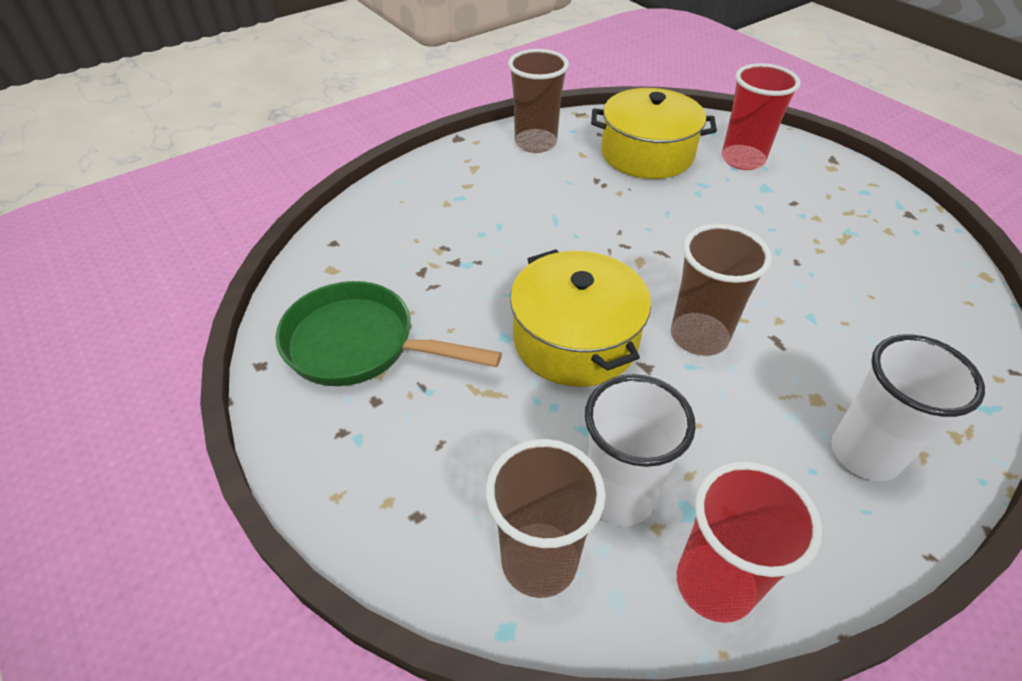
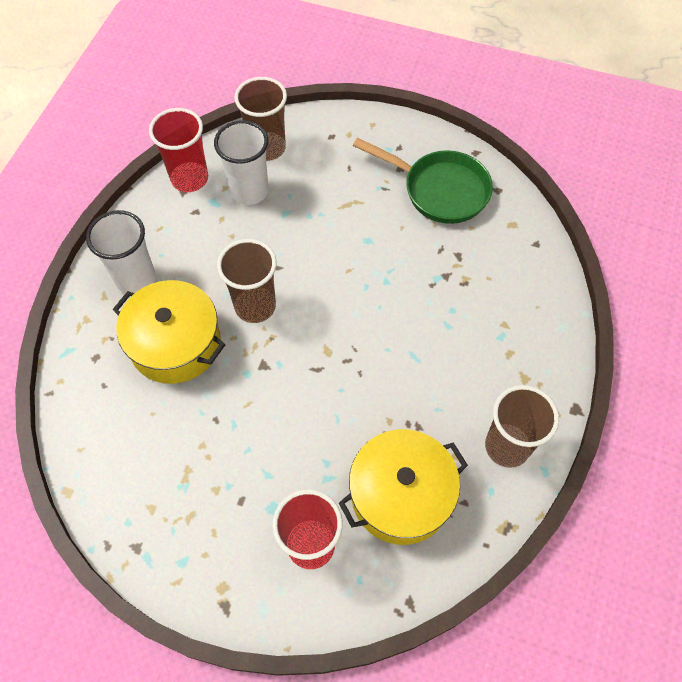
camera: 145 degrees right, 15 degrees up
(360, 345) = (439, 190): green pan -> green pan turned 45 degrees clockwise
(575, 340) = (326, 261): yellow pot -> yellow pot (175, 343)

